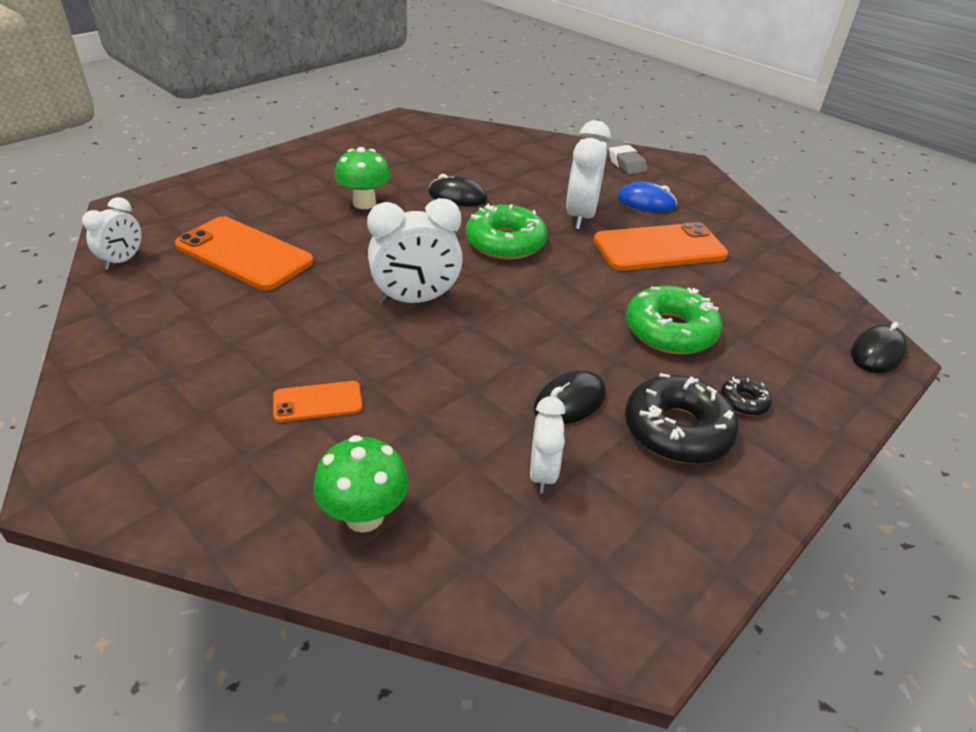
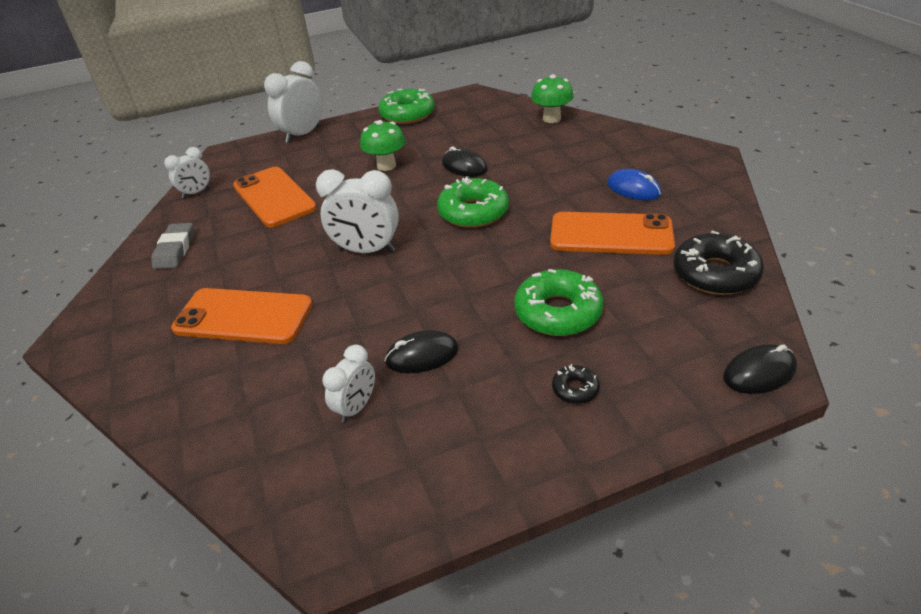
camera: 30 degrees right, 0 degrees up
(317, 402) = (243, 317): orange phone -> orange phone, size x1.98
(344, 144) = (407, 114): none -> green donut
(364, 516) = (214, 405): green mushroom -> green mushroom (551, 119)
(580, 217) = (558, 196): white clock -> white clock (303, 134)
(622, 161) = (642, 147): grey eraser -> grey eraser (175, 250)
(677, 430) = (493, 399): black donut -> black donut (715, 274)

